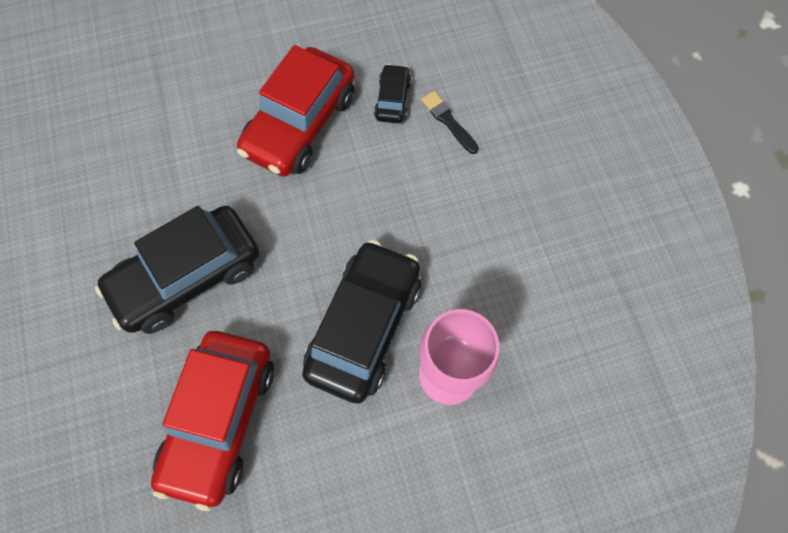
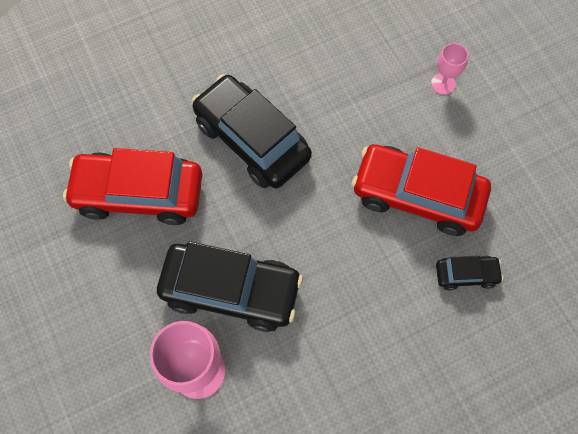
camera: 80 degrees right, 0 degrees up
(180, 73) = (443, 84): none -> pink goblet
(448, 121) = (456, 333): black brush -> none

